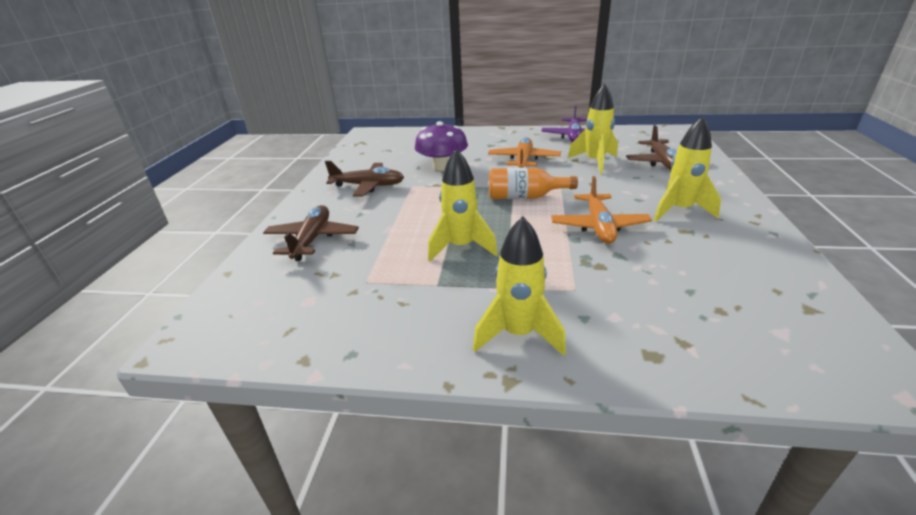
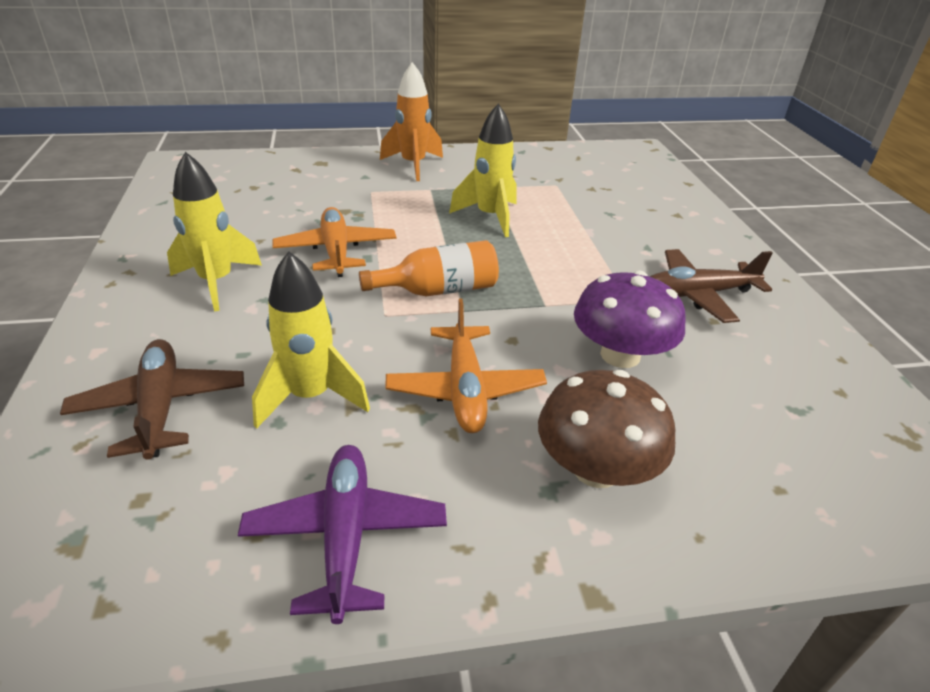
camera: 160 degrees right, 5 degrees up
(312, 239) = (657, 214): brown plane -> none
(483, 142) = (596, 468): none -> brown mushroom
(518, 334) = (413, 165): yellow rocket -> orange rocket

